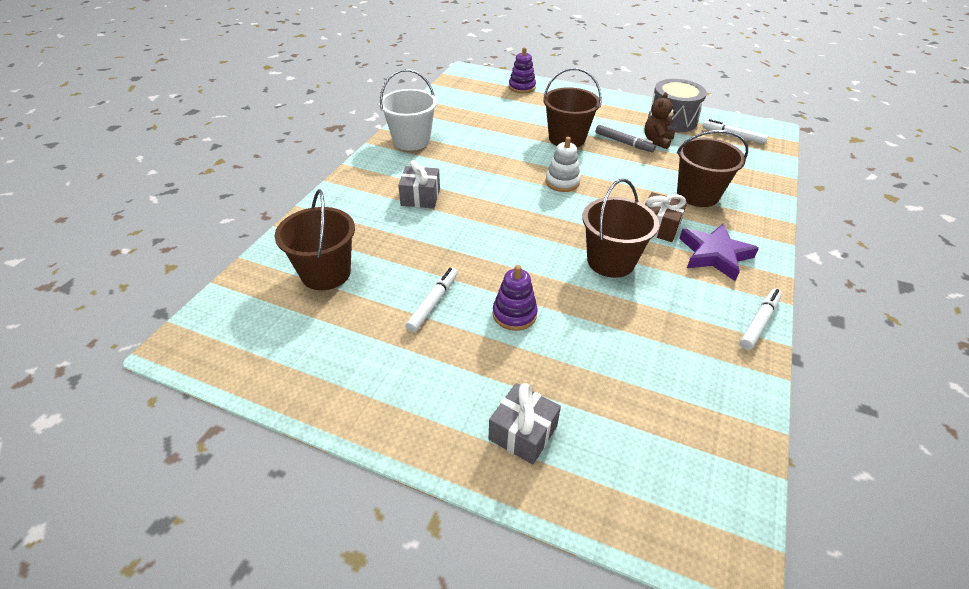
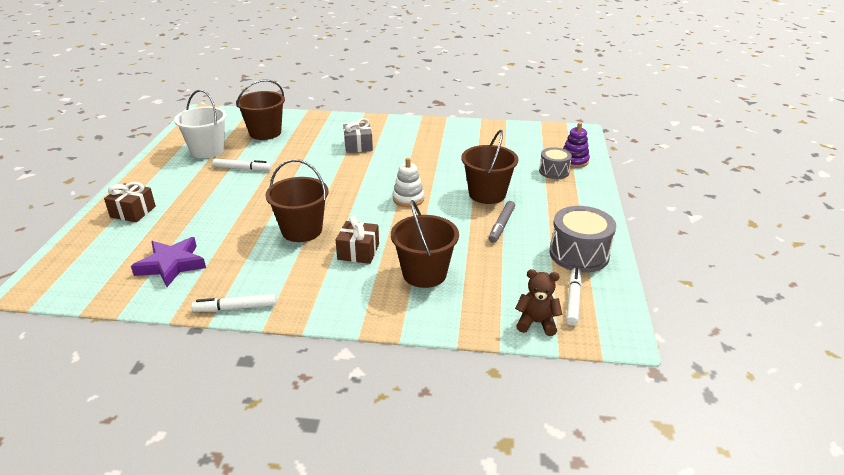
camera: 75 degrees right, 10 degrees down
(411, 141) = (435, 130): white bucket -> white bucket (207, 150)
(514, 314) = (234, 197): purple stacking toy -> none
(523, 433) = (133, 212): grey gift -> brown gift
(537, 100) = (554, 171): none -> grey drum
(657, 141) = (521, 245): brown teddy bear -> brown teddy bear (536, 323)
(714, 255) = (325, 284): purple star -> purple star (171, 265)
(759, 322) = (235, 308): white marker -> white marker turned 150 degrees clockwise

